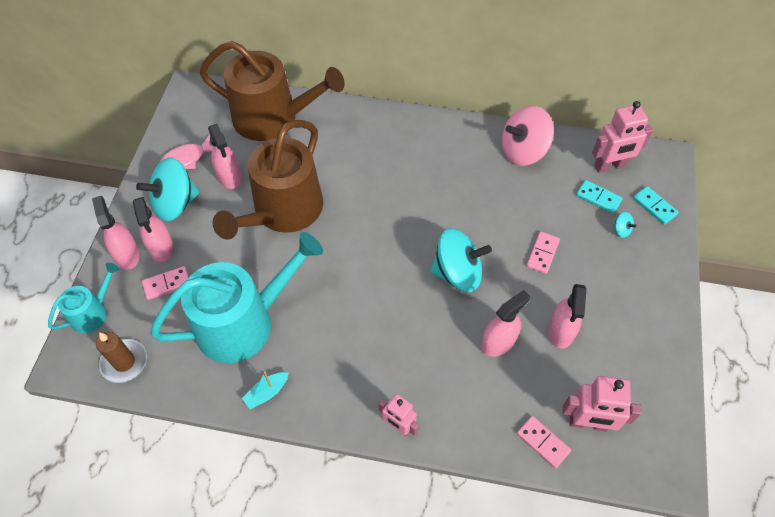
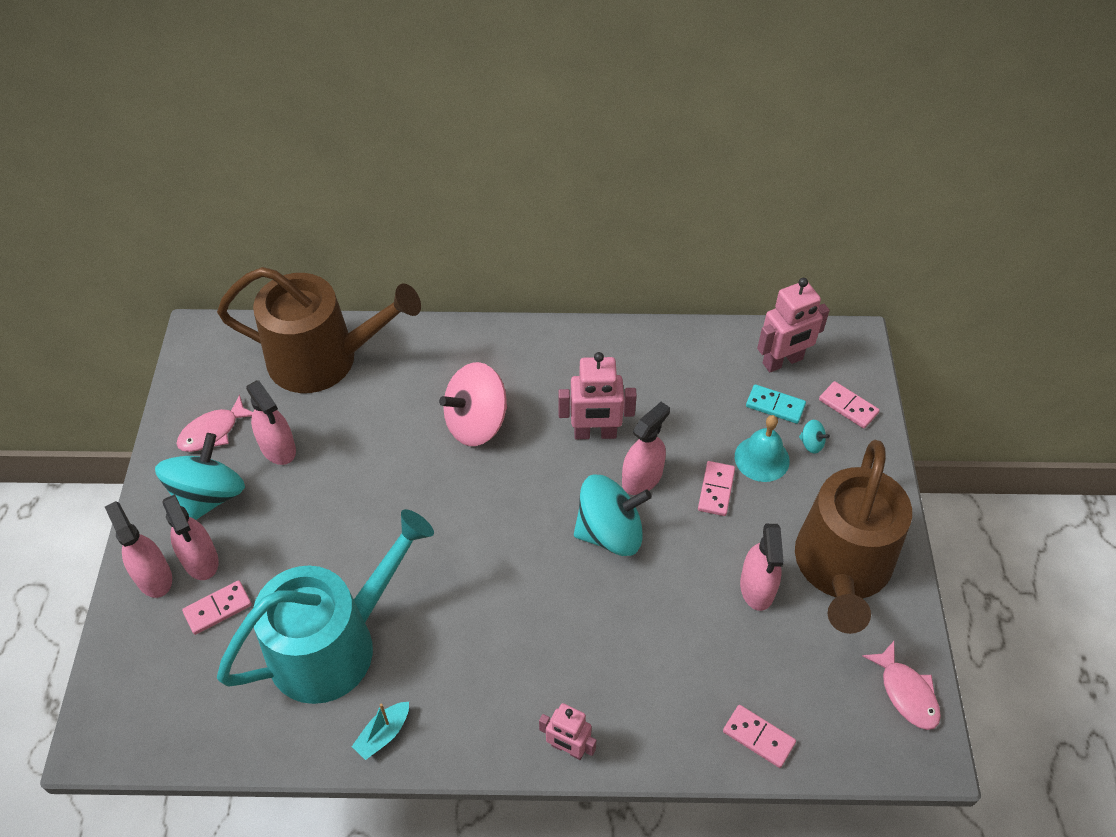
camera: 10 degrees left, 5 degrees down
(92, 312) = (119, 665): turquoise watering can -> none
(124, 362) = (178, 726): brown candle -> none
(175, 203) = (209, 496): turquoise spinning top -> turquoise spinning top turned 150 degrees clockwise
(283, 211) = (361, 484): brown watering can -> brown watering can (842, 567)
(498, 342) = (679, 615): pink spray bottle -> pink spray bottle (642, 478)
(523, 151) = (667, 357): pink spinning top -> pink spinning top (476, 423)
(581, 235) = (762, 458): none -> turquoise bell
(588, 423) = (811, 702): pink robot -> pink robot (595, 433)
(654, 206) = (848, 406): turquoise domino -> pink domino
(663, 428) = (906, 692): none -> pink fish

